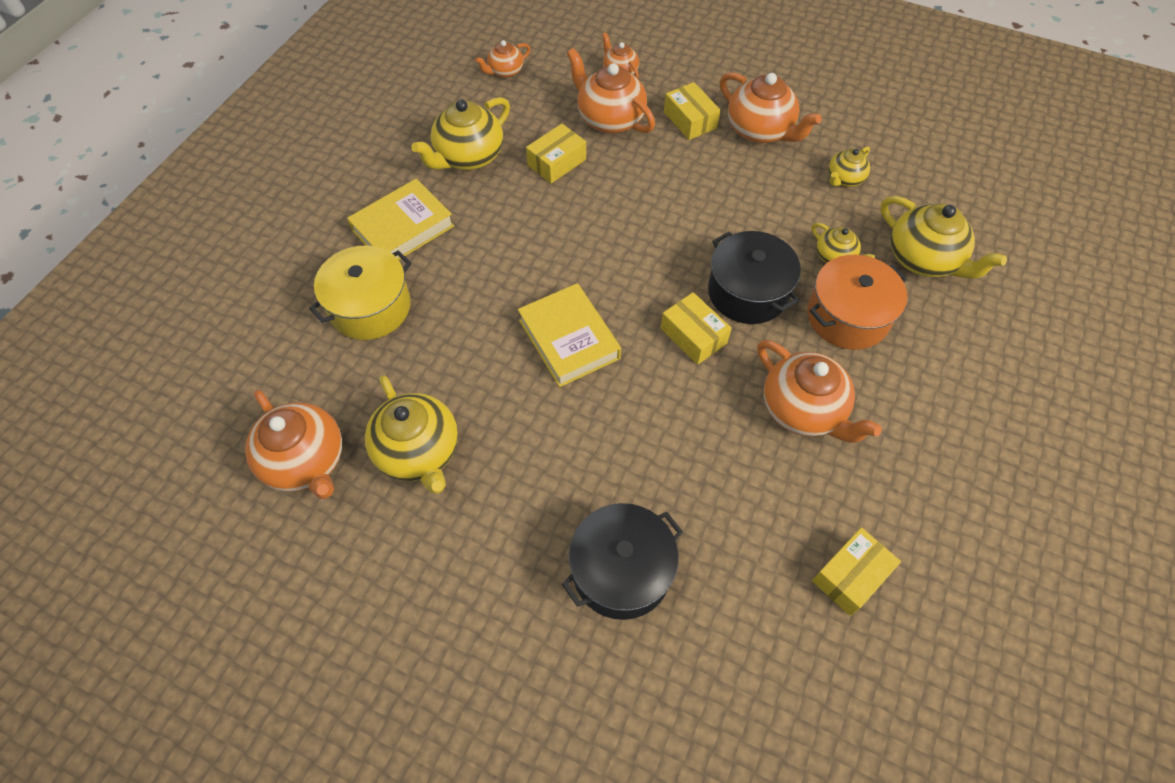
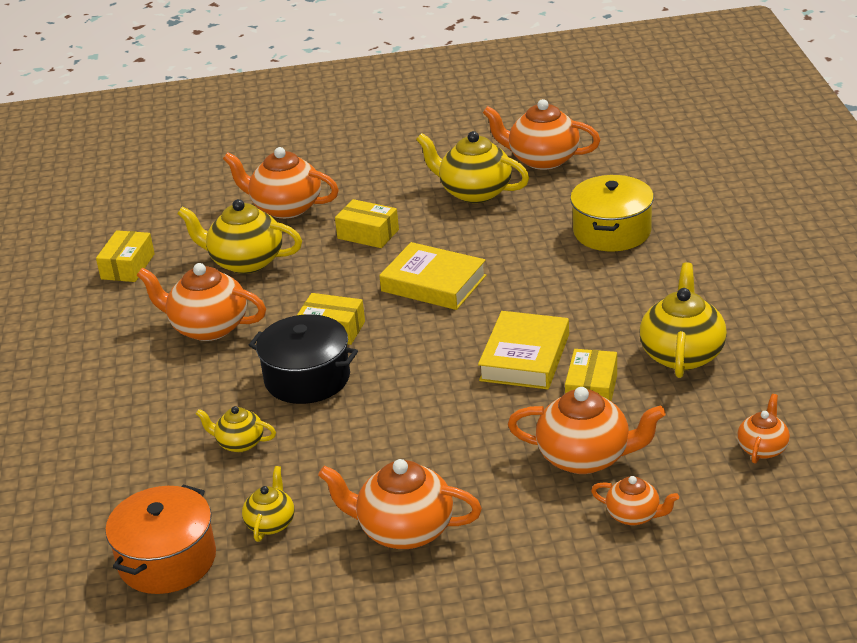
camera: 150 degrees right, 25 degrees down
(403, 228) = (660, 281): yellow book -> yellow book (524, 357)
(621, 571) = (285, 207): black pot -> orange teapot
(690, 120) = (495, 501): yellow box -> yellow box (368, 234)
(847, 316) = (202, 402): orange pot -> orange pot (167, 560)
(923, 259) = (146, 483): yellow teapot -> yellow teapot (245, 262)

